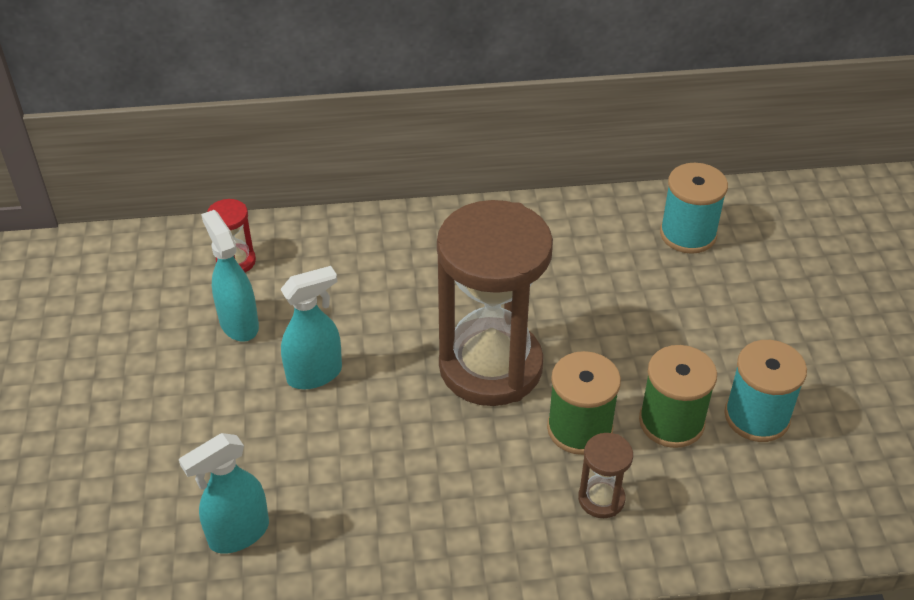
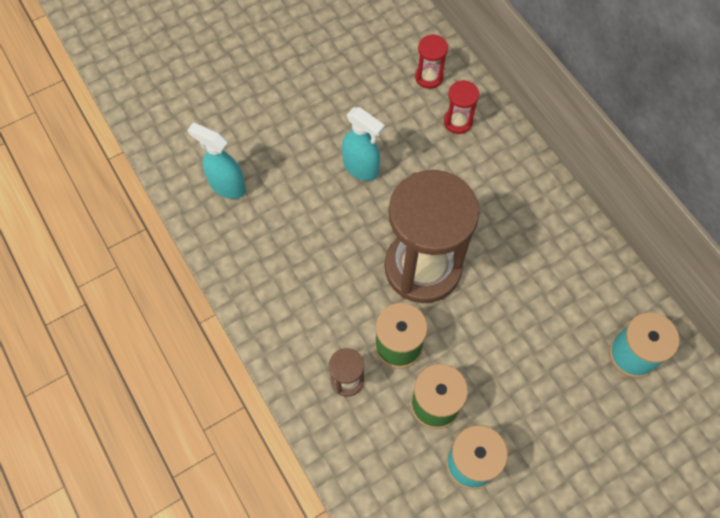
camera: 65 degrees right, 20 degrees up
(238, 324) = (378, 106): turquoise spray bottle -> none
(317, 259) = (458, 122): none -> red hourglass

